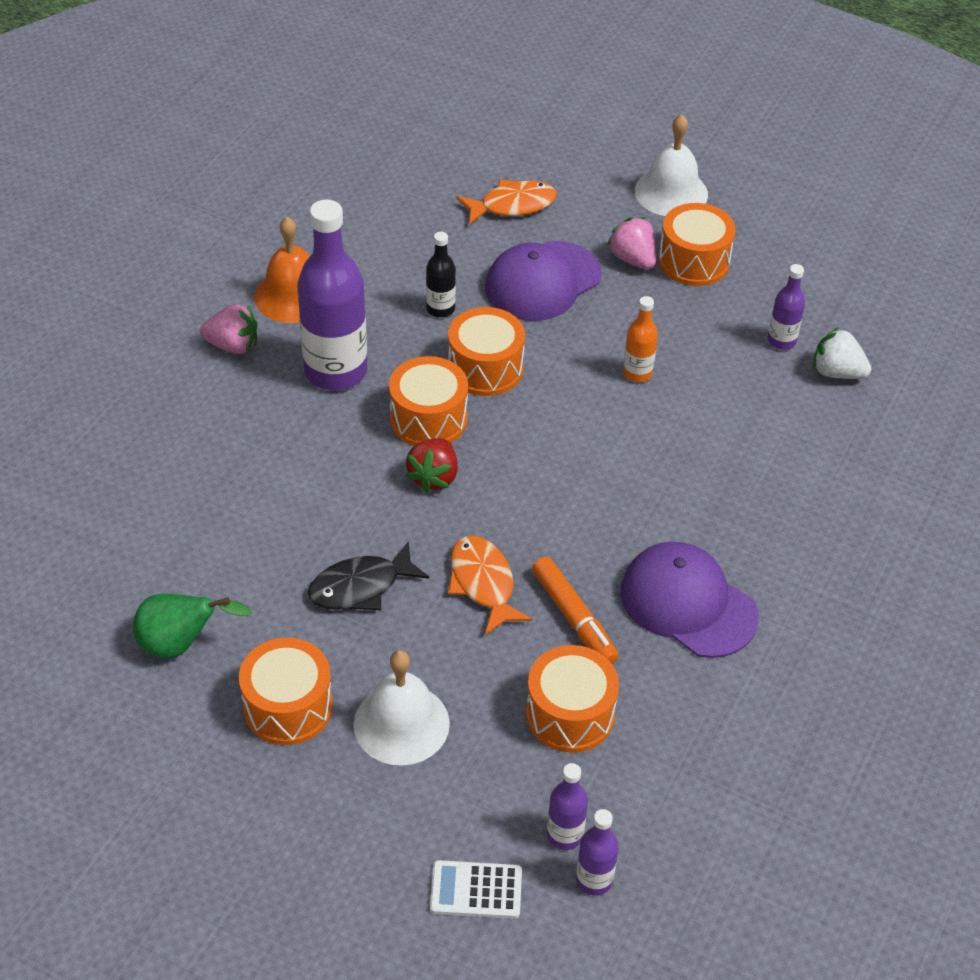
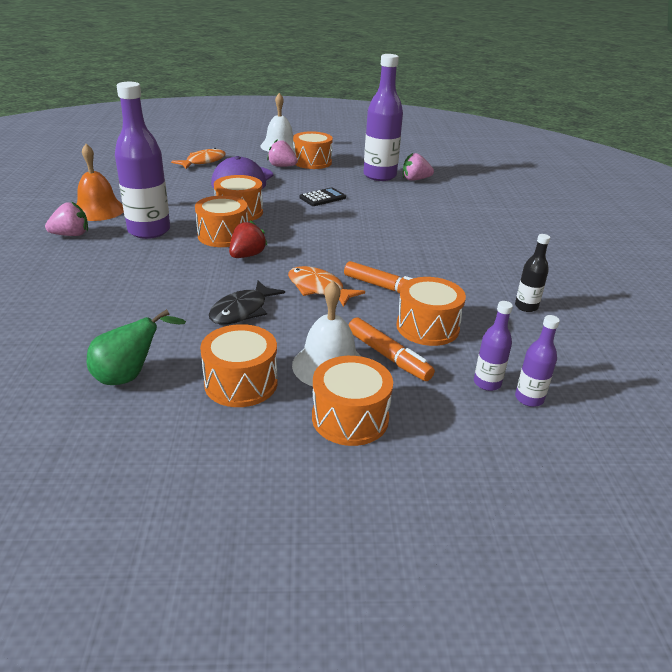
camera: 30 degrees left, 15 degrees down
(369, 810) = (350, 418): none -> orange drum
(434, 477) = (247, 255): red strawberry -> red strawberry turned 135 degrees counterclockwise
(440, 309) = (194, 198): black bottle -> black bottle (526, 307)
(476, 890) = (465, 434): white calculator -> none
(481, 740) = (388, 356): none -> orange marker
(637, 373) = (322, 198): orange bottle -> black calculator
(688, 603) = (438, 266): purple cap -> none
(781, 341) = (379, 176): purple bottle -> purple bottle, size x2.11
(837, 372) = (415, 179): white strawberry -> pink strawberry

